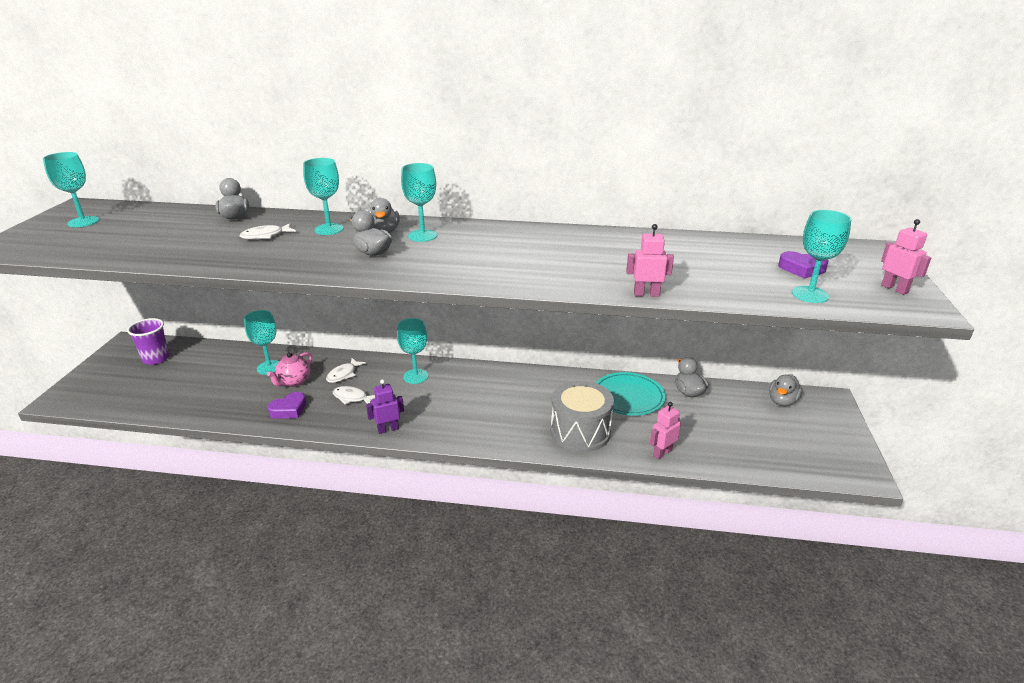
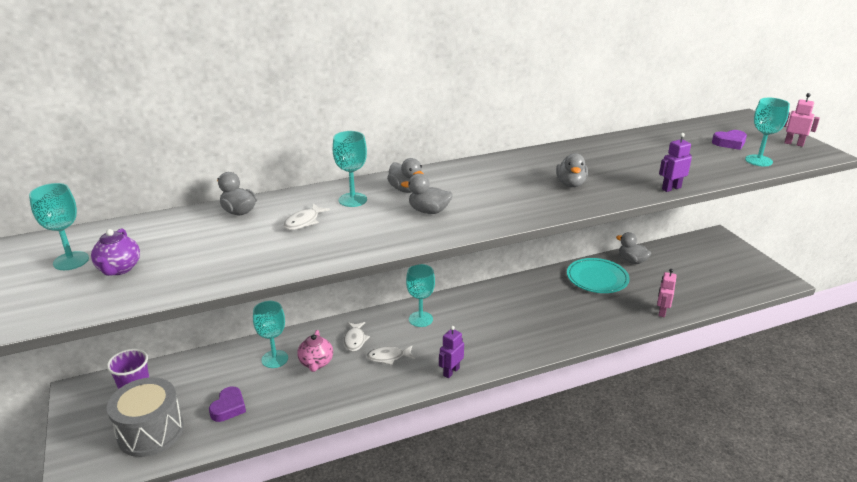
camera: 30 degrees left, 0 degrees up
(99, 234) = (119, 269): none -> purple teapot
(289, 409) = (343, 389): purple heart -> purple heart (229, 408)
(422, 236) = (443, 185): turquoise goblet -> none
(580, 432) = (594, 317): grey drum -> grey drum (151, 432)
(646, 294) = (671, 188): pink robot -> purple robot
(782, 401) = (693, 247): grey duck -> grey duck (570, 184)

